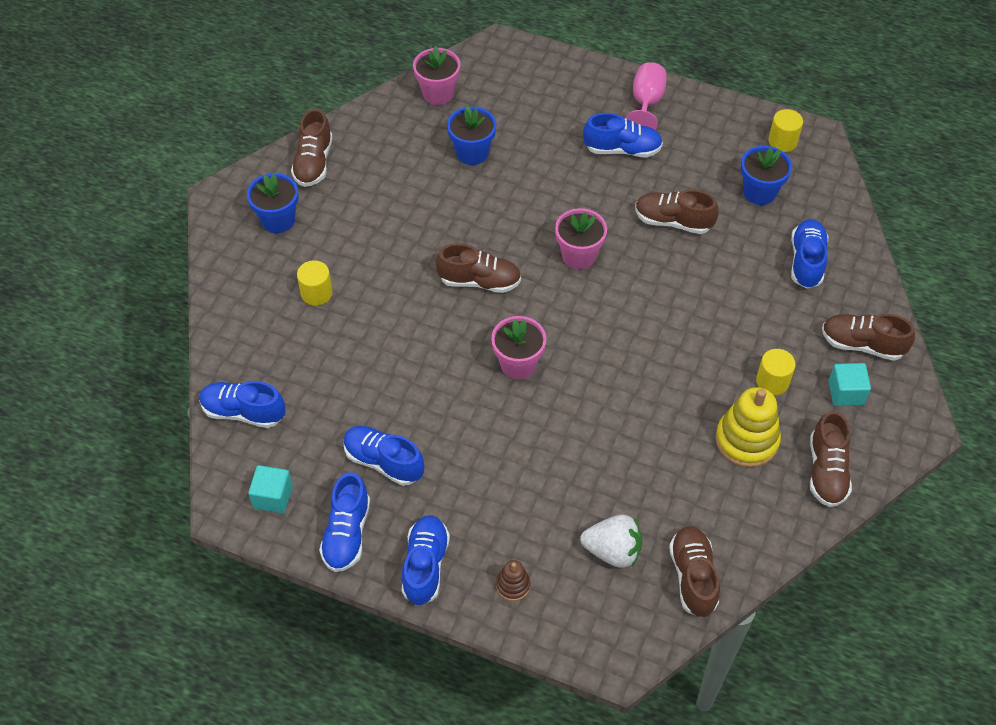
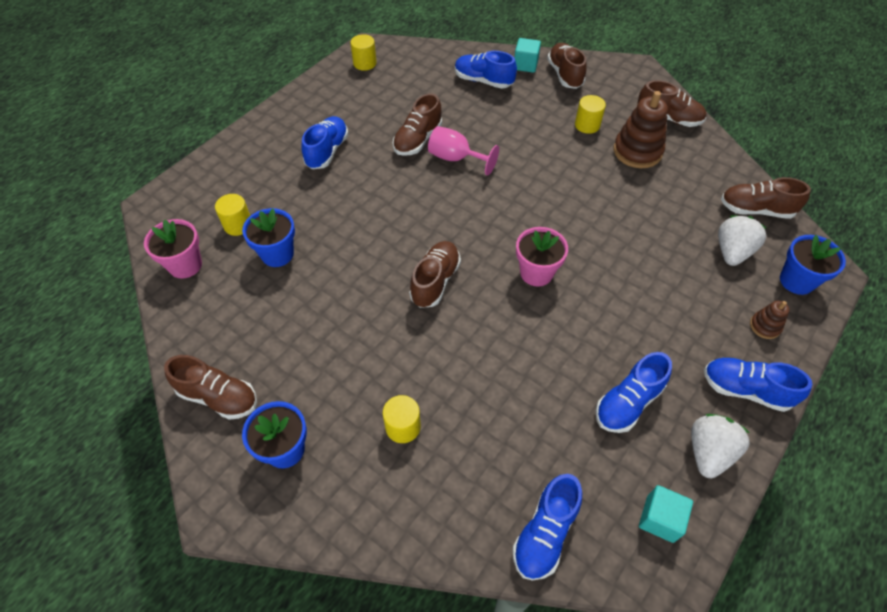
camera: 75 degrees left, 0 degrees up
(347, 534) = (708, 452): blue shoe -> white strawberry
(497, 113) = (238, 225): none -> yellow cylinder
(578, 255) = (431, 205): pink flower pot -> none
(646, 103) = (284, 125): pink goblet -> pink goblet (455, 158)
(746, 440) = (637, 151): yellow stacking toy -> brown stacking toy
(759, 192) = (409, 87): blue flower pot -> blue flower pot (796, 281)
(845, 393) = (604, 93): turquoise cube -> turquoise cube (525, 65)
(862, 345) = (565, 75): brown shoe -> brown shoe turned 135 degrees clockwise

